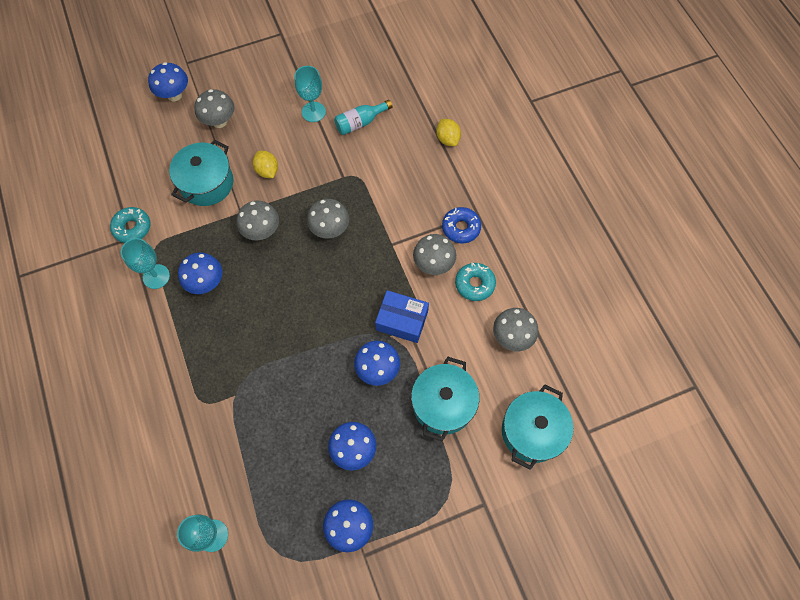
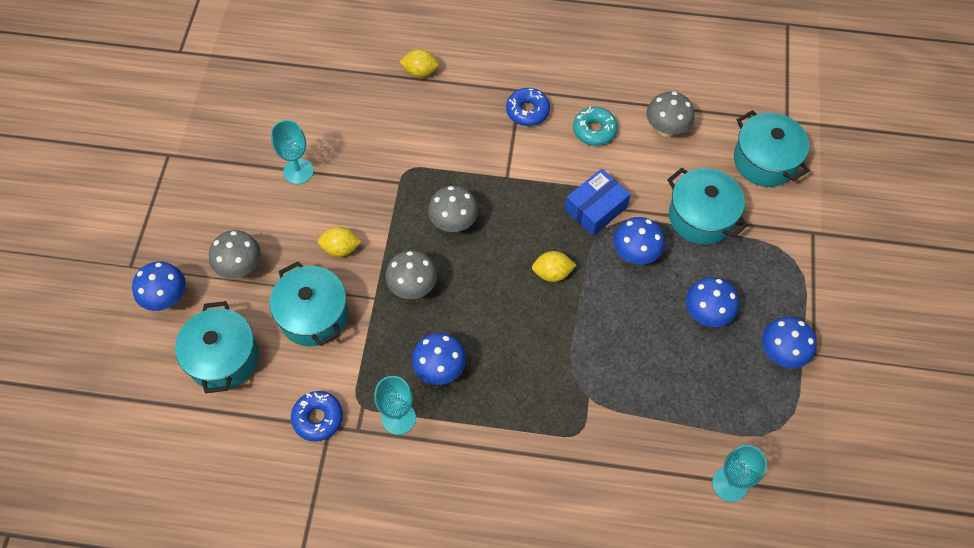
camera: 60 degrees left, 5 degrees down
(132, 228) = (318, 418): turquoise donut -> blue donut
(148, 150) = (223, 358): none -> turquoise pot
(326, 318) = (552, 273): none -> yellow lemon
(360, 123) = (344, 135): turquoise bottle -> none
(433, 264) = (552, 153): grey mushroom -> none

